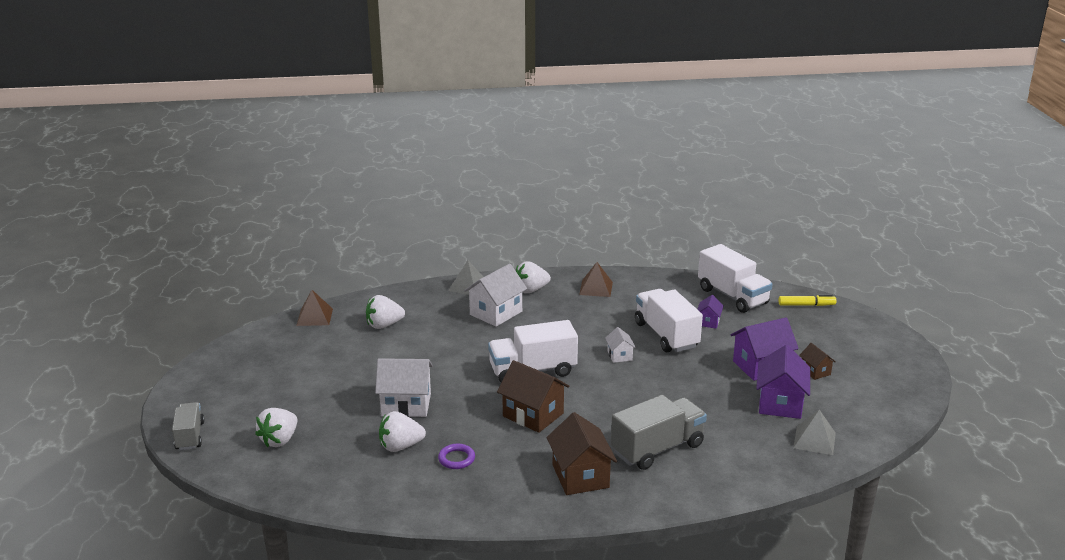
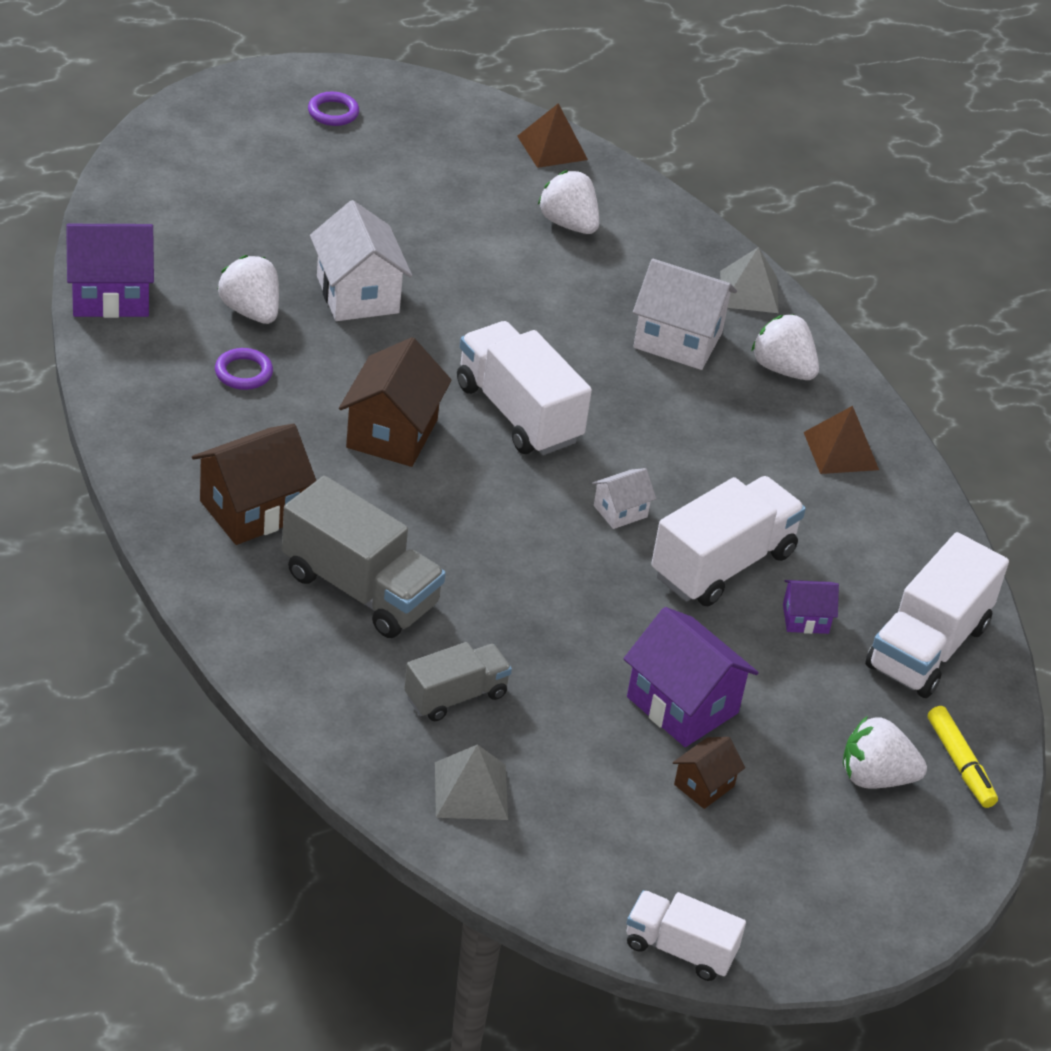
camera: 65 degrees right, 15 degrees up
(190, 436) = (194, 116): grey truck -> grey truck (455, 696)
(227, 382) = (333, 112): none -> purple ring
(279, 440) = (218, 195): white strawberry -> white strawberry (875, 777)
(780, 403) = (568, 738): purple house -> purple house (110, 295)
(920, 400) = (680, 949): none -> white truck

